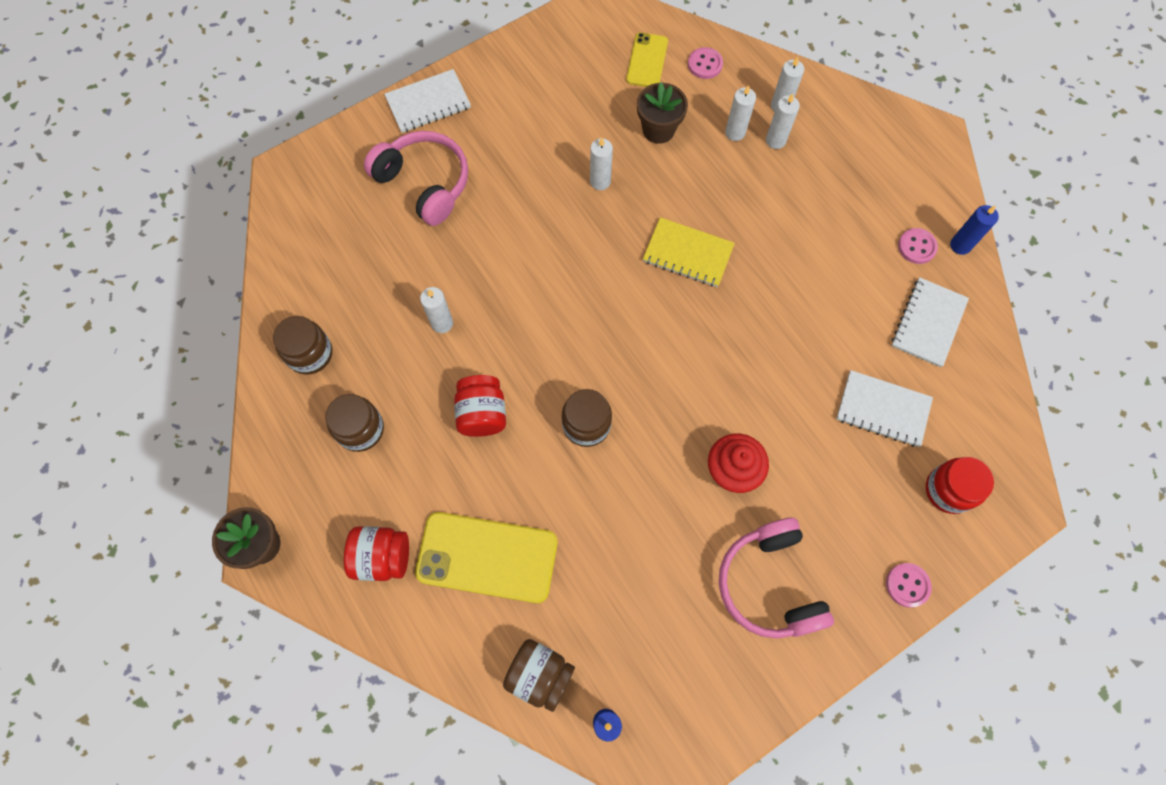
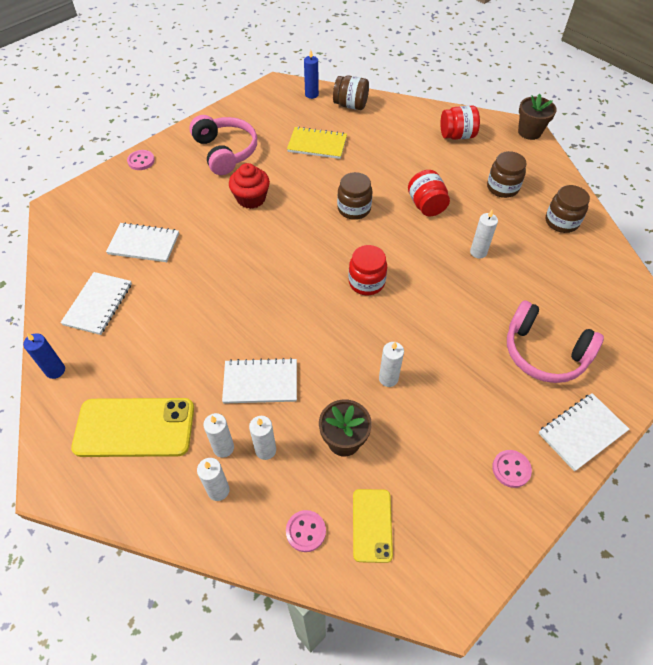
camera: 170 degrees right, 15 degrees down
(487, 557) = (396, 143): yellow phone -> yellow phone (134, 427)
(688, 254) = (298, 328): yellow notebook -> yellow notebook (317, 144)
(736, 198) = (260, 382): none -> white notebook
(916, 247) = (96, 363): pink button -> pink button (511, 469)
(948, 490) = (105, 207): red jar -> red jar (366, 282)

